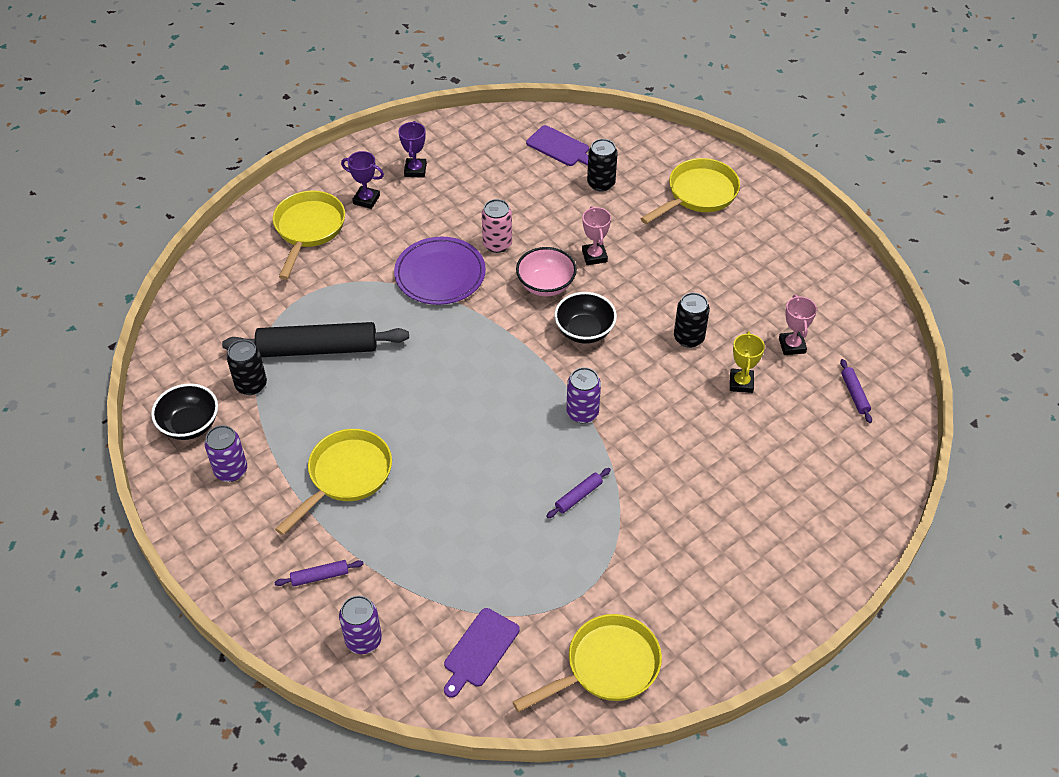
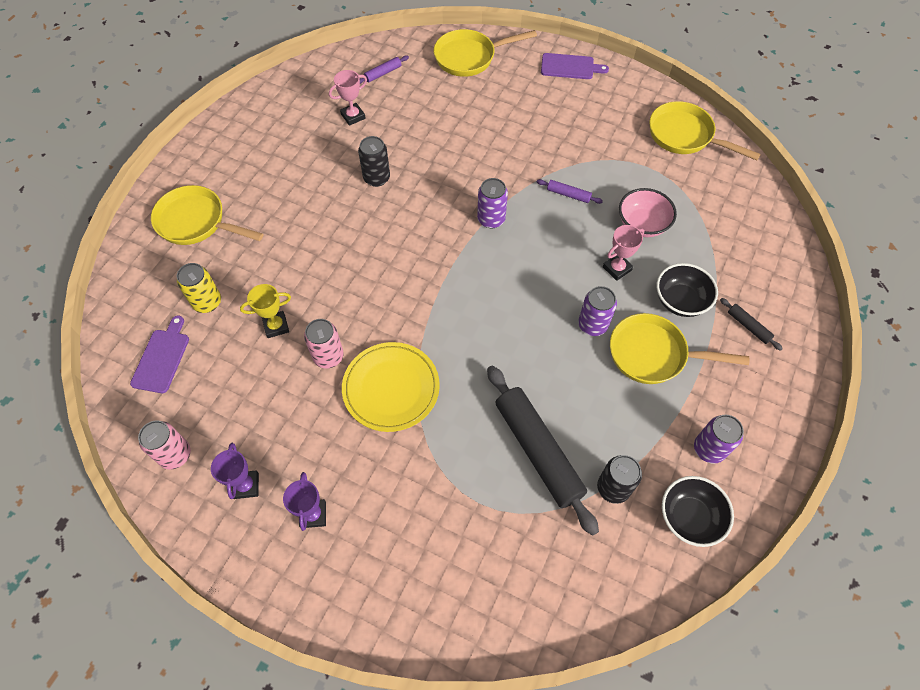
camera: 115 degrees left, 10 degrees up
(308, 229) = (385, 553): yellow pan -> yellow pan (469, 57)
(320, 576) = (748, 326): purple rolling pin -> black rolling pin
(363, 640) = (772, 273): purple can -> purple can (592, 325)
(415, 170) = (246, 486): purple trophy -> purple trophy turned 75 degrees counterclockwise
(440, 274) = (391, 388): purple plate -> yellow plate
(467, 139) = (175, 455): none -> pink can
(480, 650) = (726, 204): purple cutting board -> purple cutting board (570, 67)
(546, 285) = (364, 296): pink bowl -> pink bowl (642, 224)
(584, 331) = (404, 248): black bowl -> black bowl (680, 301)
(594, 256) = (310, 272): pink trophy -> pink trophy (617, 268)
(601, 183) = (207, 302): black can -> yellow can
(741, 383) = (406, 135): yellow trophy -> yellow trophy (276, 326)

